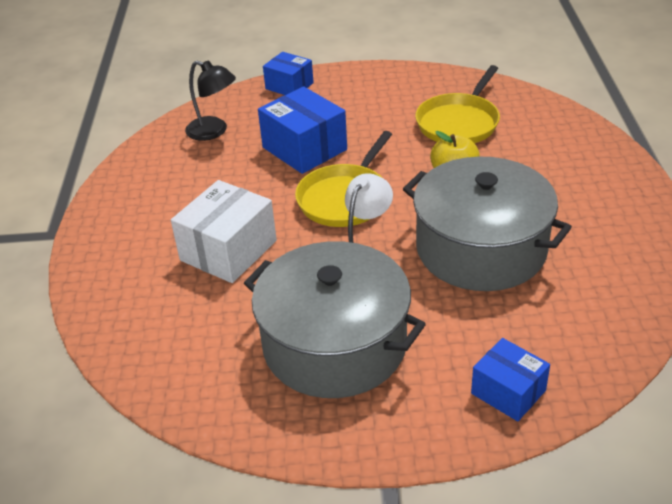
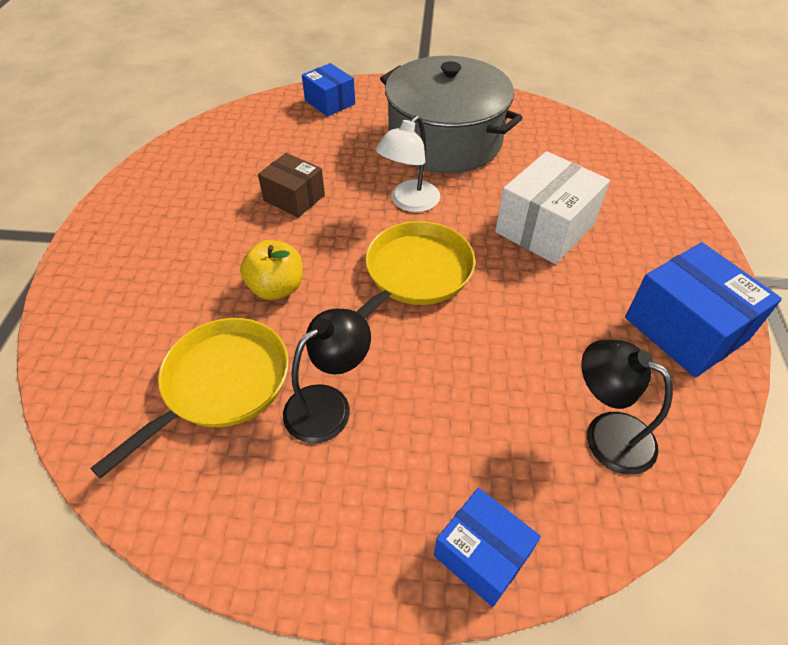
camera: 175 degrees left, 10 degrees up
(304, 148) = (459, 368): blue box -> blue box (685, 329)
(386, 123) = (328, 404): none -> black lamp
(481, 248) = (294, 198): grey pot -> brown box

